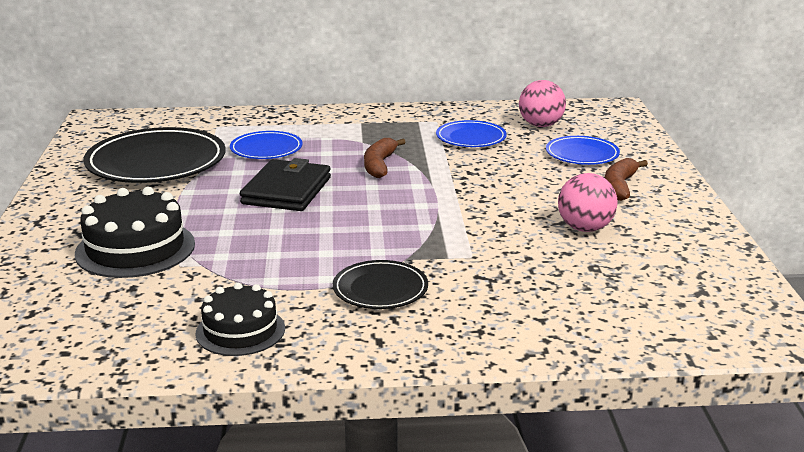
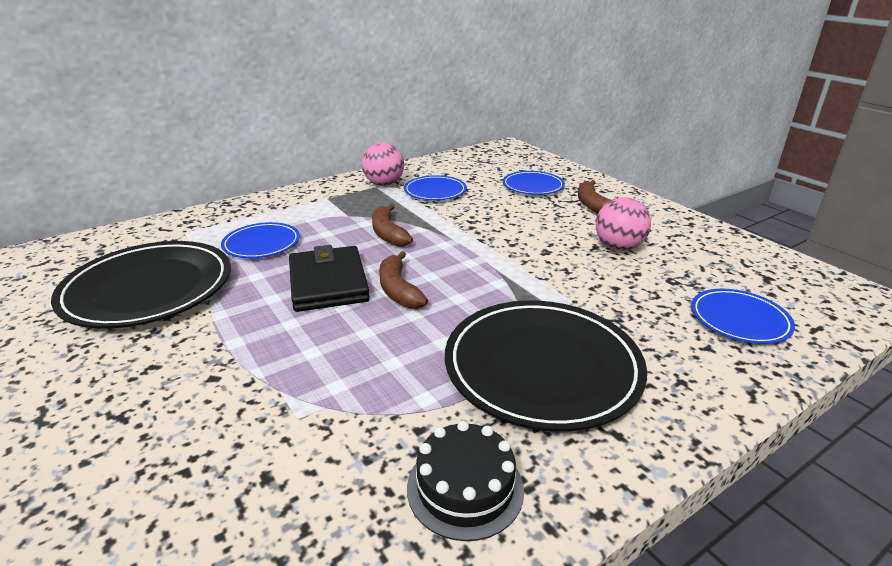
camera: 30 degrees left, 5 degrees up
(135, 248) = (219, 413): black cake -> none
(335, 209) = (398, 290): none -> brown banana
(380, 289) = (542, 367): black plate -> black plate, size x1.86
(540, 125) = (474, 170): pink ball -> pink ball (384, 184)
(608, 311) = (739, 319): none -> blue plate

